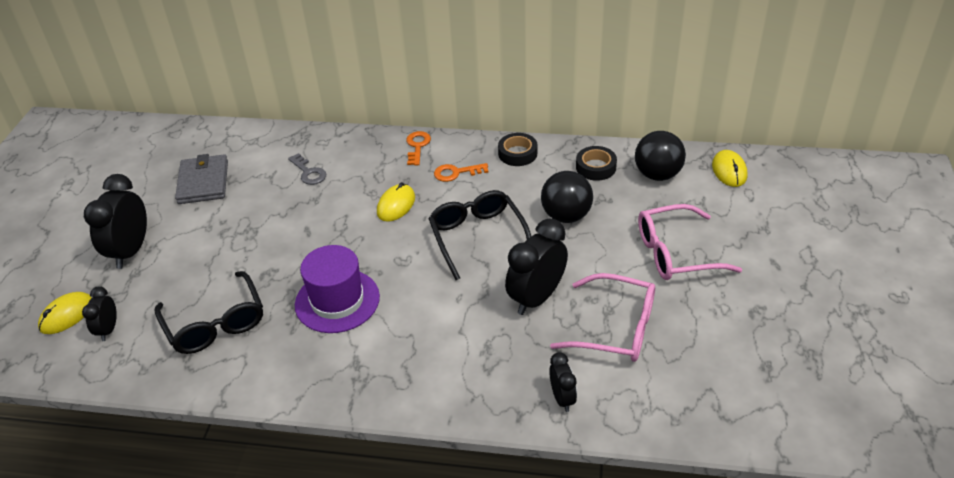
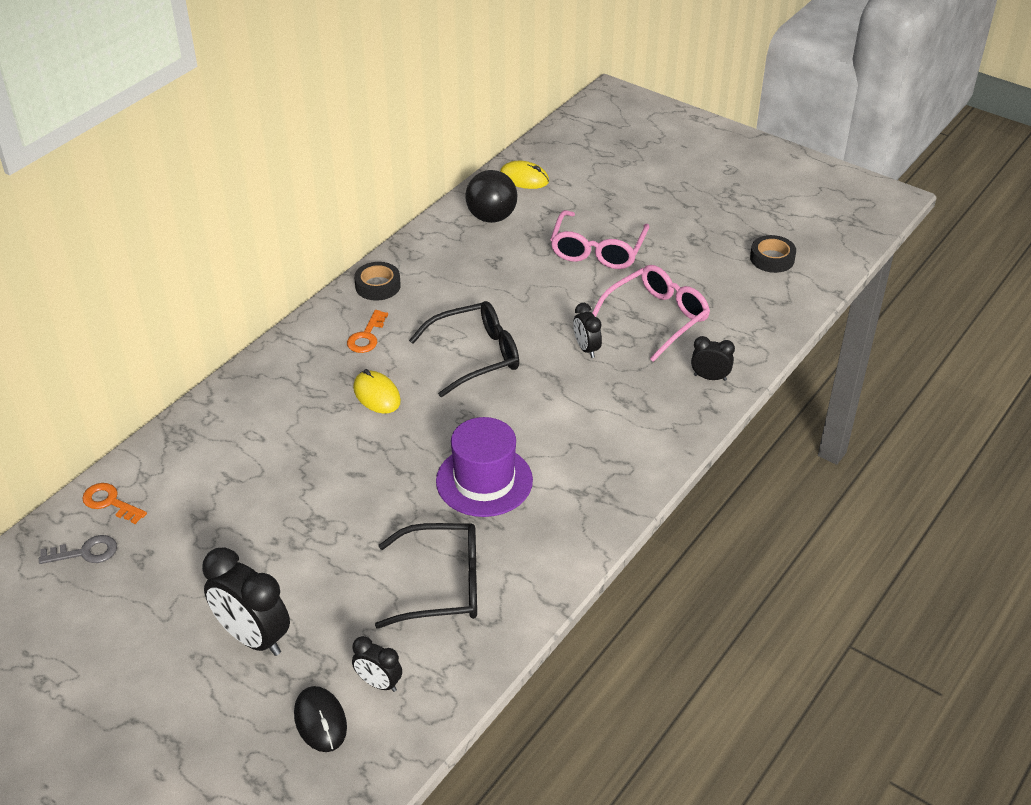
camera: 65 degrees left, 0 degrees up
(66, 315) = (320, 721): yellow mouse -> black mouse
(203, 182) = (181, 541): grey wallet -> none
(308, 172) = (254, 445): grey key -> grey key (85, 552)
(417, 146) = (294, 348): orange key -> orange key (110, 502)
(477, 237) = (476, 356): black glasses -> black glasses turned 150 degrees clockwise
(536, 298) = (586, 349): black clock -> black clock, size x0.54
(566, 216) = (496, 291): black ball -> none
(596, 167) = (447, 247): black tape -> black tape (772, 258)

